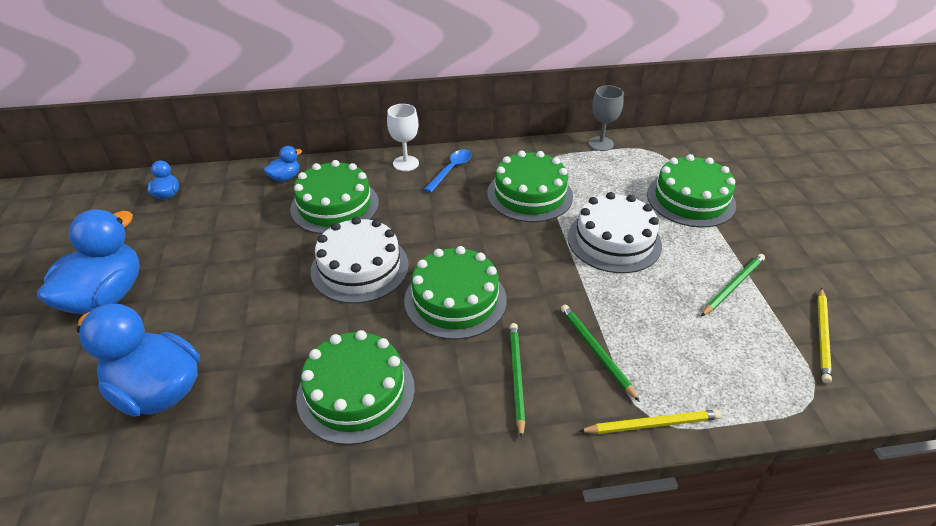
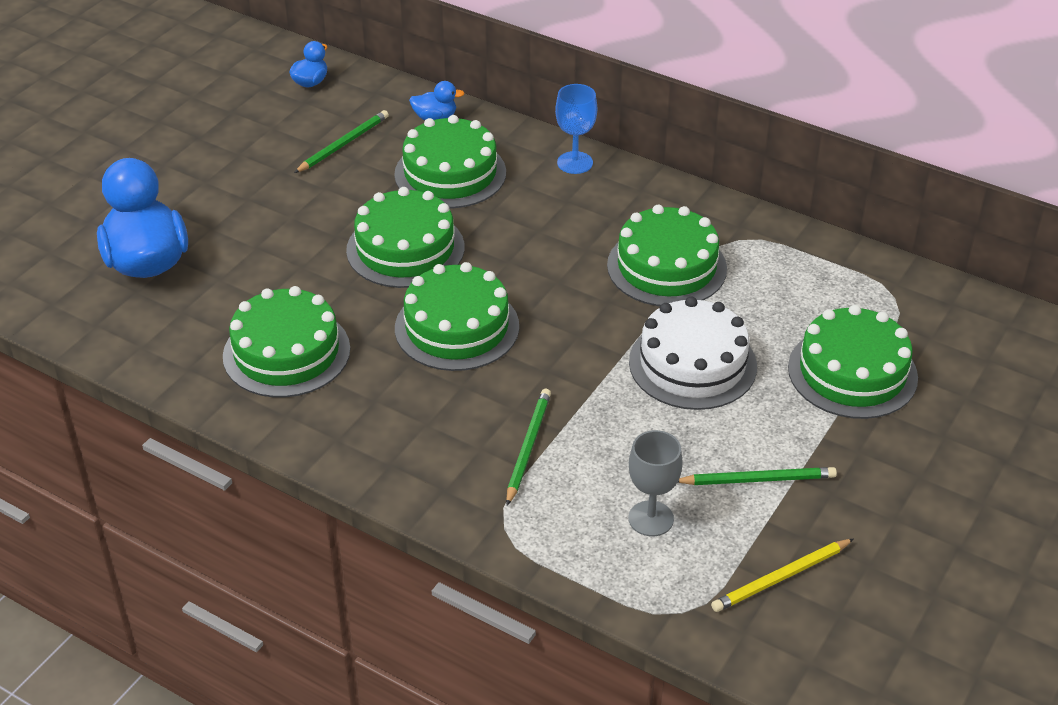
camera: 40 degrees right, 0 degrees up
(106, 296) = (177, 159): blue duck -> none
(360, 267) = (405, 249): white cake -> green cake
(406, 163) = (575, 163): white goblet -> blue goblet
(451, 170) = (615, 195): blue spoon -> none
(516, 377) = (428, 423): green pencil -> green pencil (343, 144)
(601, 144) = (837, 253): grey goblet -> grey goblet (651, 518)
(651, 424) = (496, 530): yellow pencil -> none

